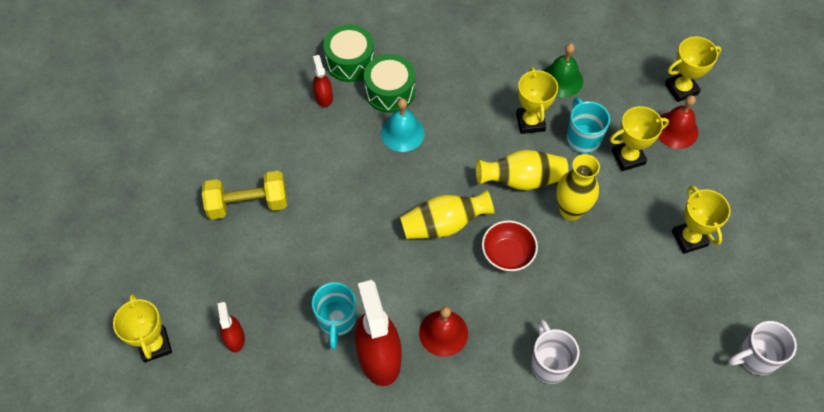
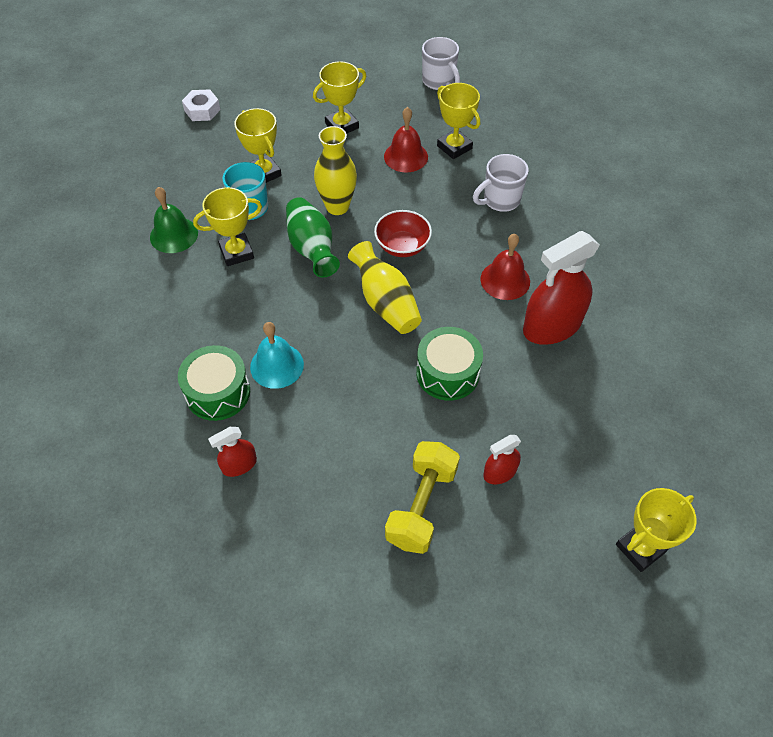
camera: 105 degrees left, 5 degrees down
(234, 338) = (593, 464): red spray bottle -> red spray bottle (499, 472)
(248, 204) = (421, 506): yellow dumbbell -> yellow dumbbell turned 45 degrees clockwise
(337, 320) = (530, 371): turquoise mug -> none
(350, 61) = (176, 448): green drum -> green drum (447, 373)
(522, 179) = (312, 248): yellow vase -> green vase
(676, 130) = (223, 143): red bell -> red bell (406, 156)
(681, 89) = (172, 144): yellow trophy -> yellow trophy (454, 147)
(729, 118) = (202, 110): none -> white nut

